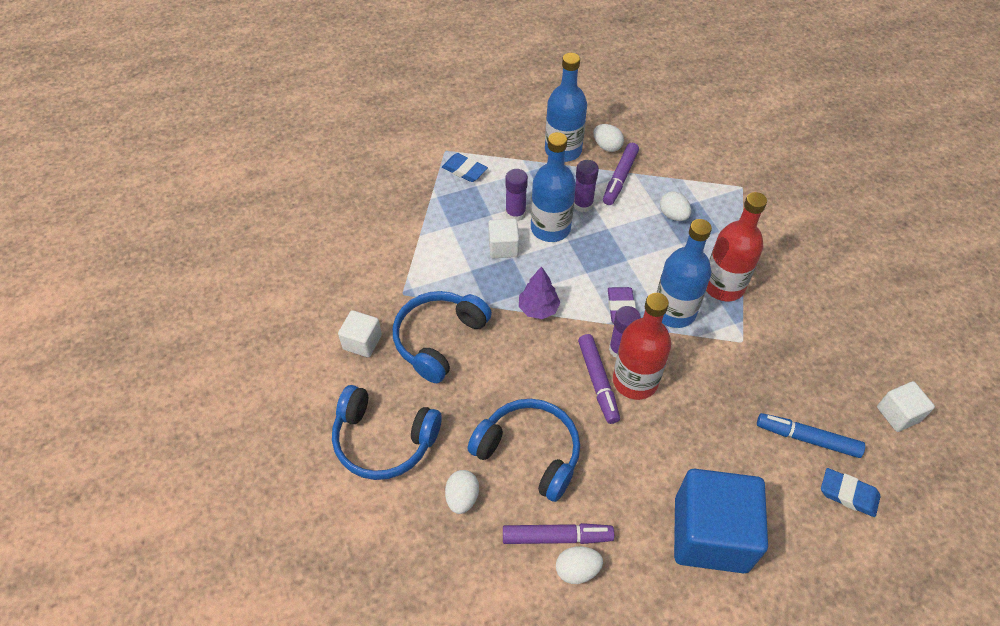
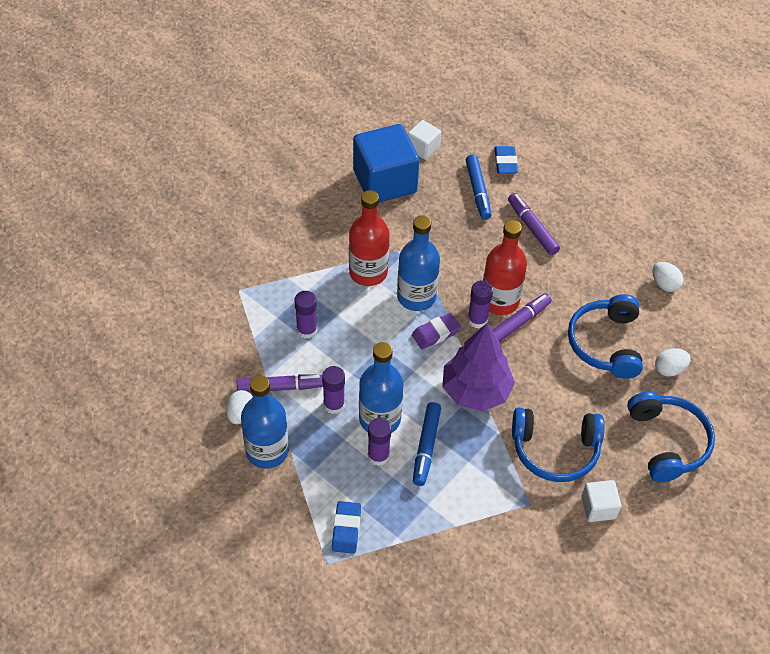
camera: 120 degrees left, 0 degrees up
(503, 247) = (426, 447): white cube -> blue marker
(538, 309) = (475, 391): purple tree -> purple tree, size x1.81
(557, 537) = (652, 303): purple marker -> purple marker (532, 228)
(673, 215) = (307, 330): white egg -> purple glue stick
(710, 534) = (587, 224): blue cube -> blue cube (385, 181)

